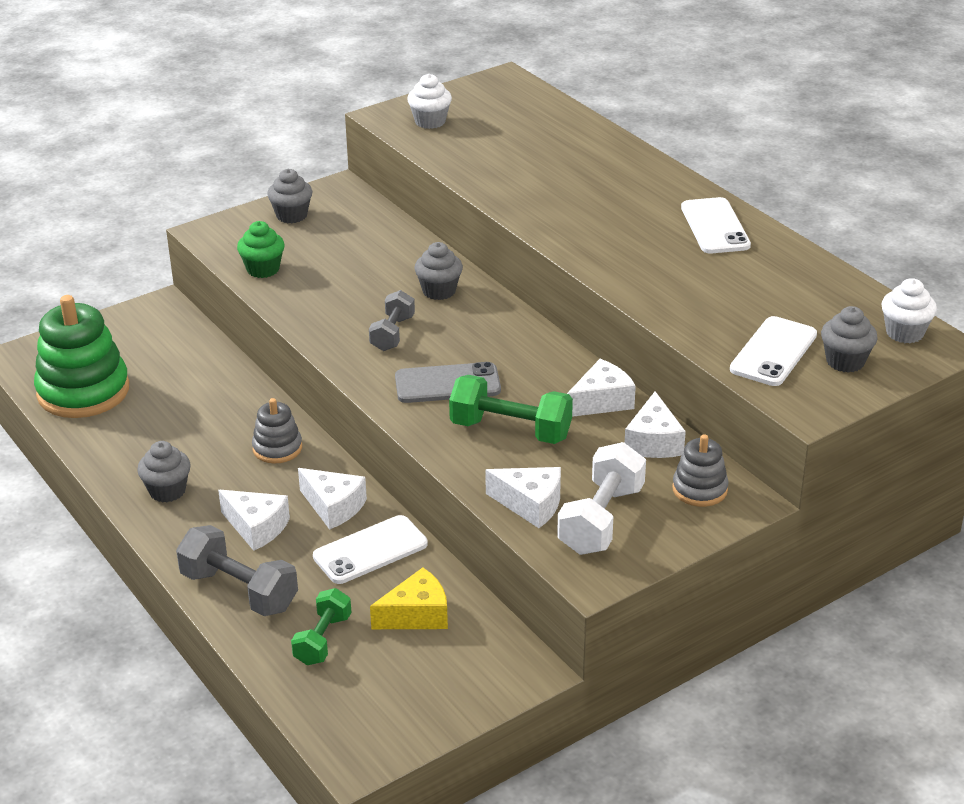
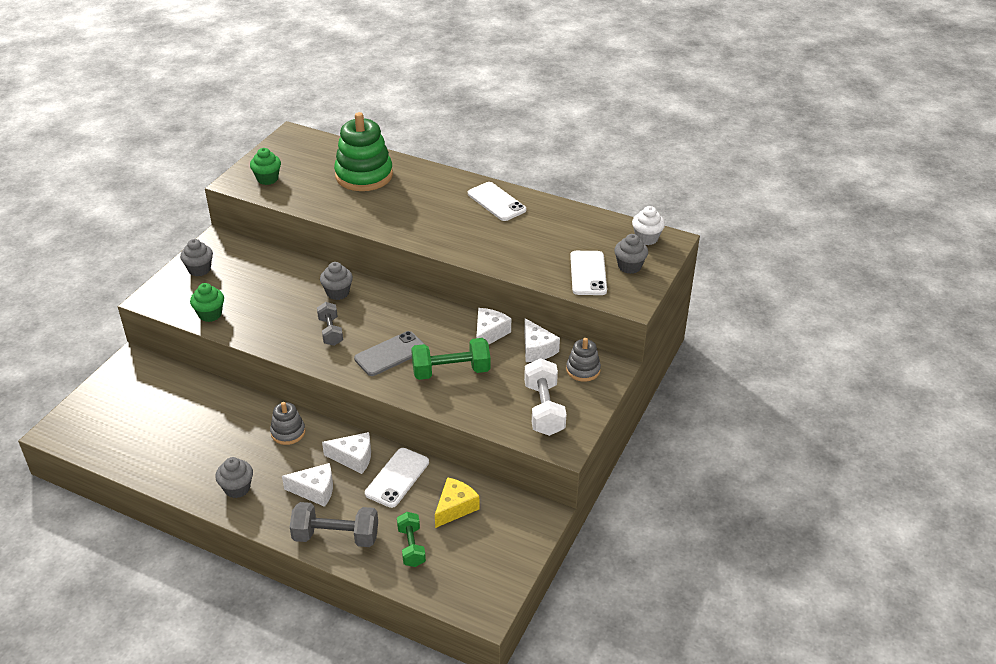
camera: 30 degrees left, 5 degrees up
(83, 391) = (123, 440): green stacking toy -> green stacking toy (364, 175)
(430, 121) = (267, 179): white cupcake -> green cupcake
(530, 504) = (497, 415): white cheese -> none

